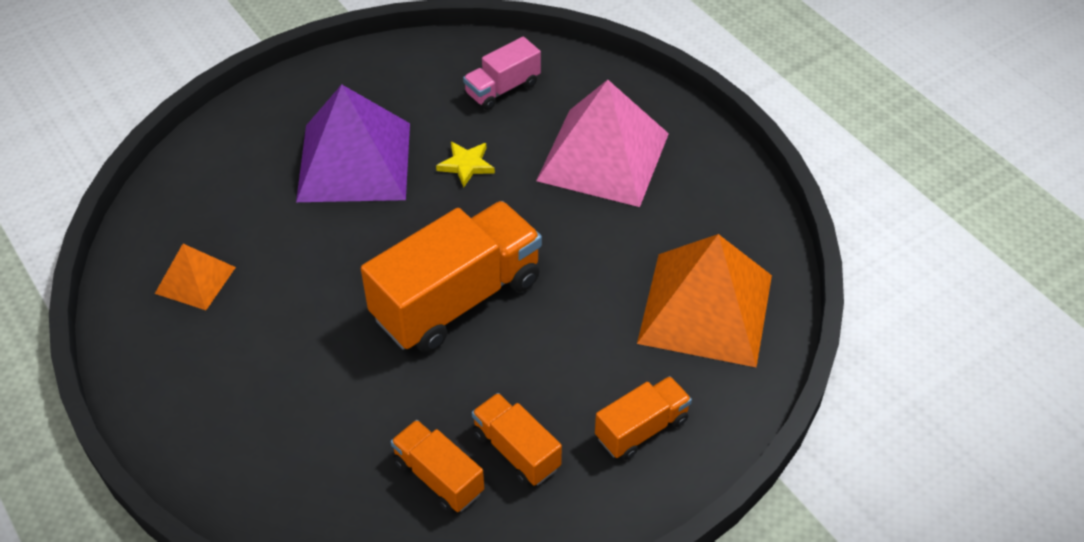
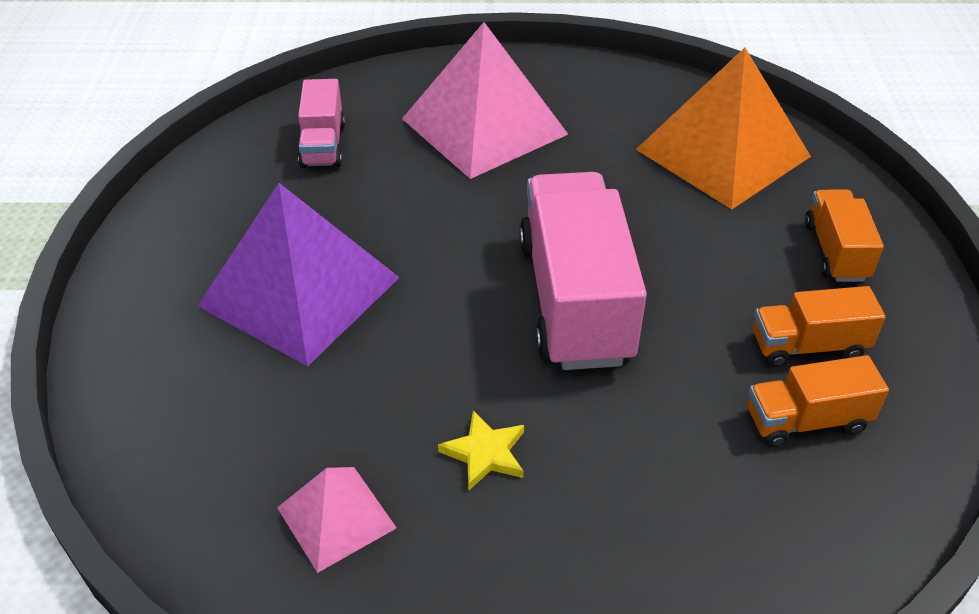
camera: 55 degrees left, 5 degrees down
(195, 280) = (336, 517): orange pyramid -> pink pyramid
(457, 299) = (575, 300): orange truck -> pink truck
(466, 165) = (398, 213): yellow star -> yellow star (485, 453)

